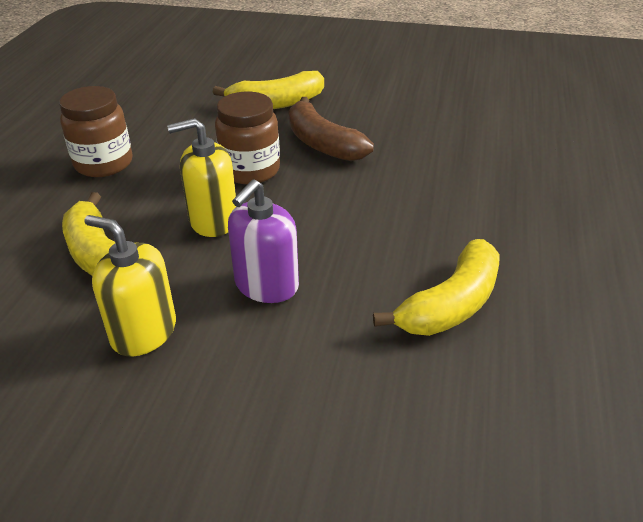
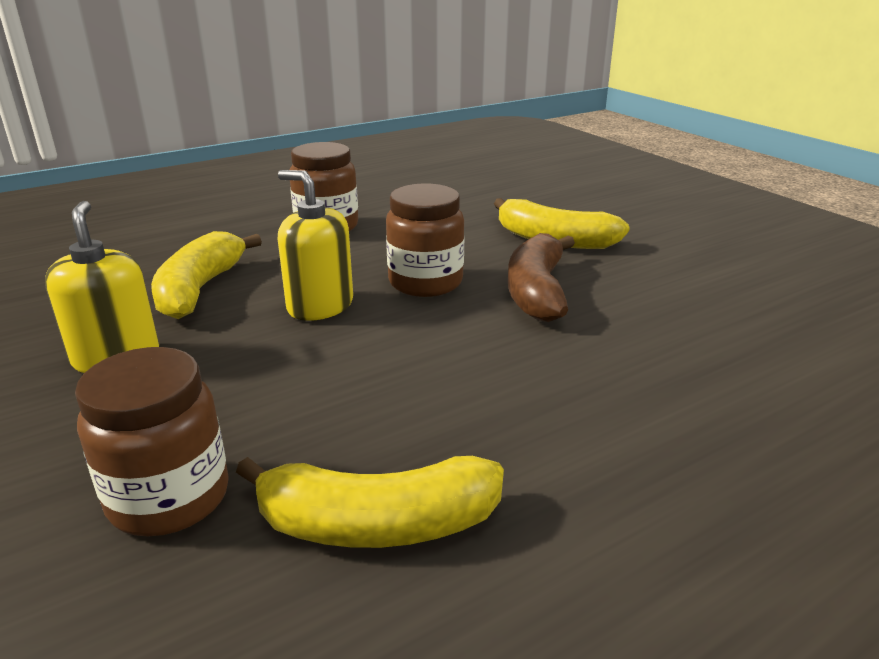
camera: 45 degrees right, 10 degrees down
(266, 285) = (257, 381): purple soap dispenser -> none
(342, 367) = (169, 498): none -> brown jar

